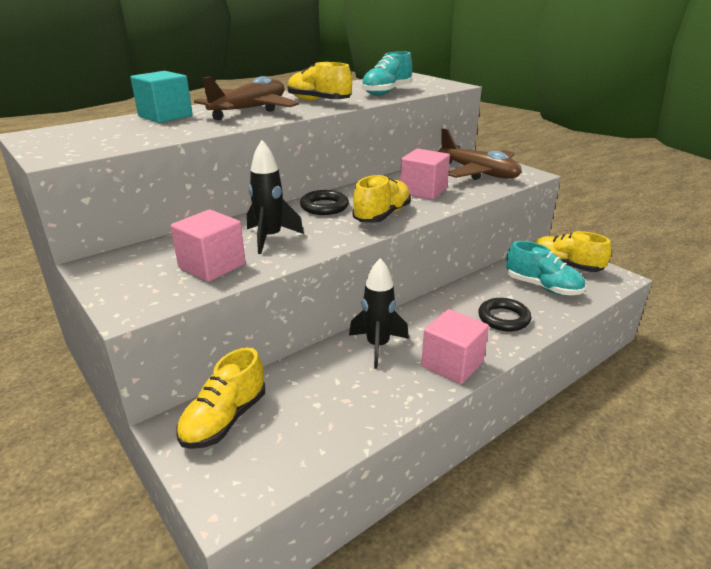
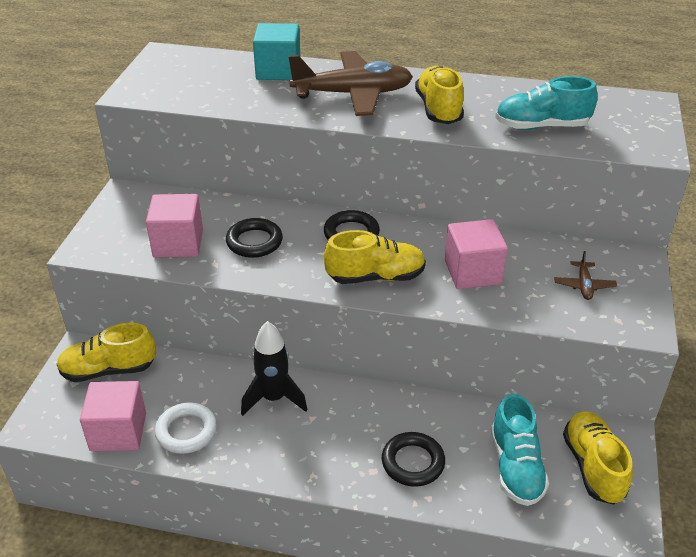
camera: 50 degrees right, 10 degrees up
(270, 238) = (254, 242): black rocket -> black ring
(359, 405) = (186, 431): none -> white ring
(452, 364) = (295, 461): pink cube -> pink cube (118, 432)
(478, 173) = (584, 285): brown plane -> brown plane, size x0.42

